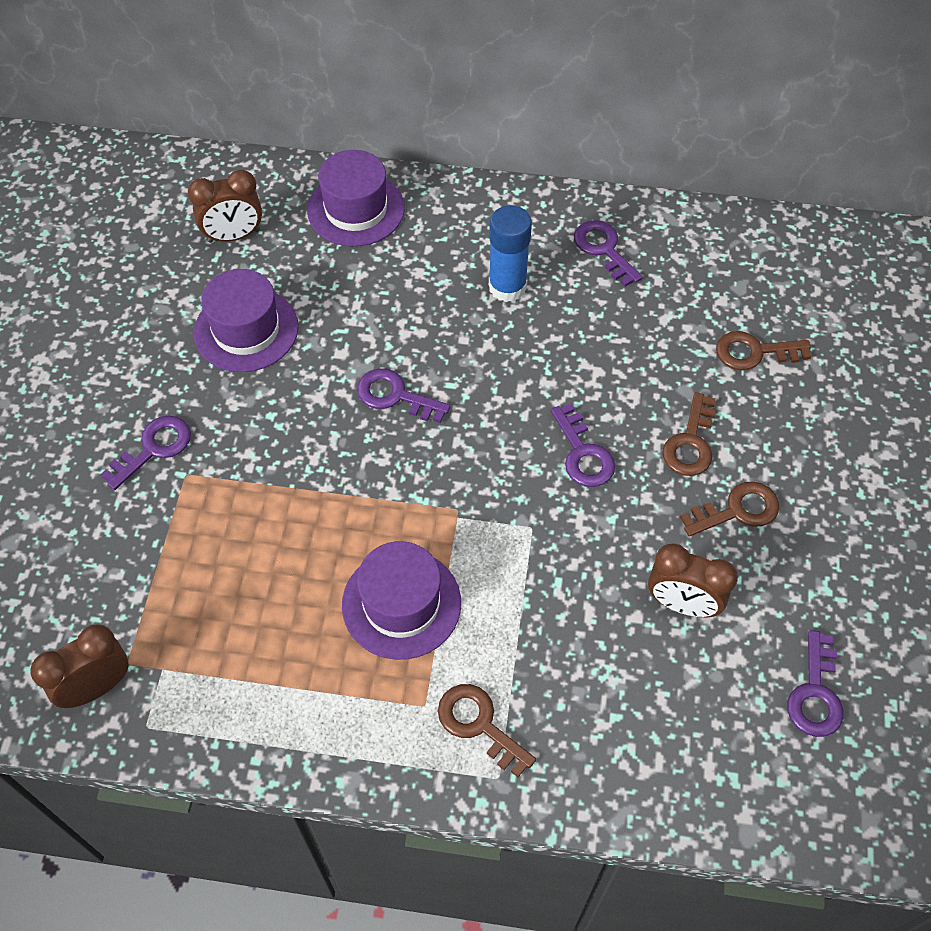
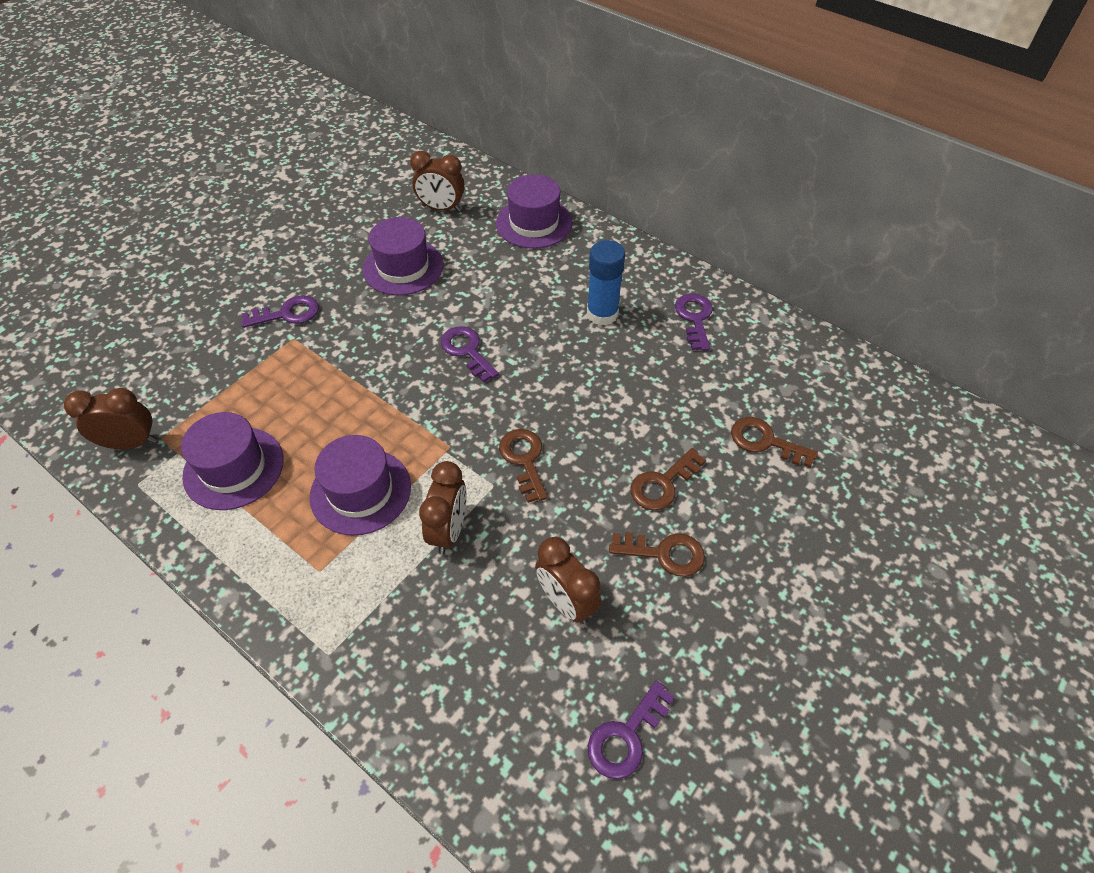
camera: 30 degrees right, 5 degrees down
(242, 651) = (234, 468): none -> purple hat
(479, 724) = (346, 606): brown key -> brown key (524, 459)
(522, 596) = (449, 530): none -> brown clock
(583, 453) = (572, 452): purple key -> none

